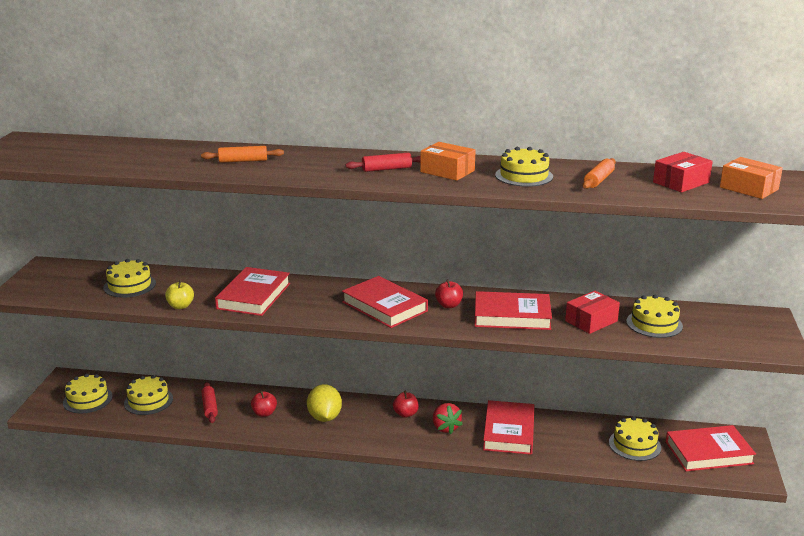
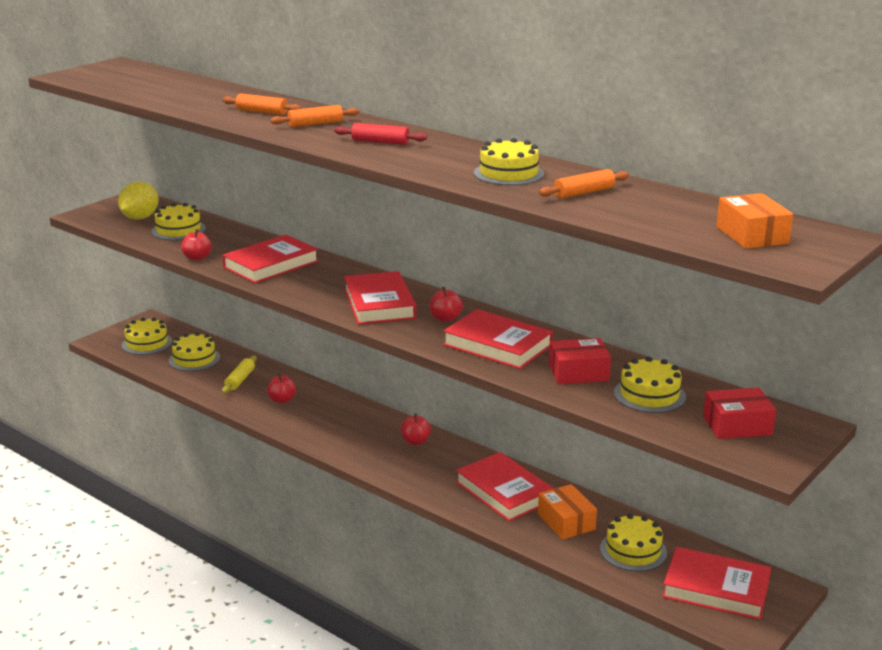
camera: 30 degrees right, 0 degrees up
(180, 306) = (197, 258): yellow apple -> red apple
(209, 407) = (240, 380): red rolling pin -> yellow rolling pin
(307, 163) = (315, 124): none -> orange rolling pin
(324, 417) = (333, 420): yellow lemon -> yellow lemon (140, 218)
(445, 427) = (441, 467): red strawberry -> none
(447, 171) = (436, 155): orange box -> orange box (566, 522)
(509, 431) = (504, 491): red book -> red book turned 75 degrees counterclockwise
(681, 182) = (678, 213): red box -> red box (737, 425)

